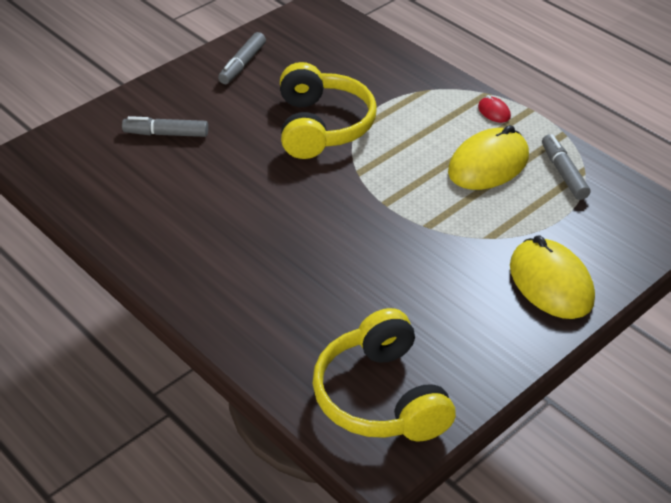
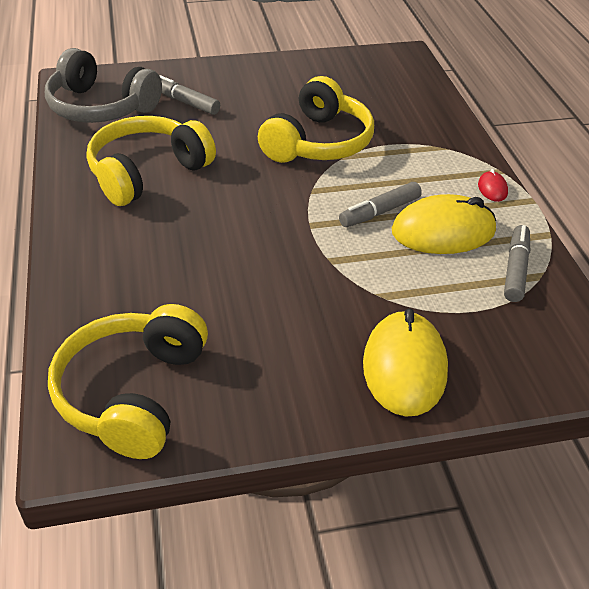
camera: 30 degrees right, 0 degrees up
(90, 171) = (101, 107): none -> grey headphones
(202, 216) = (147, 172): none -> yellow headphones
(242, 64) = (299, 74): grey marker -> grey marker (379, 212)

